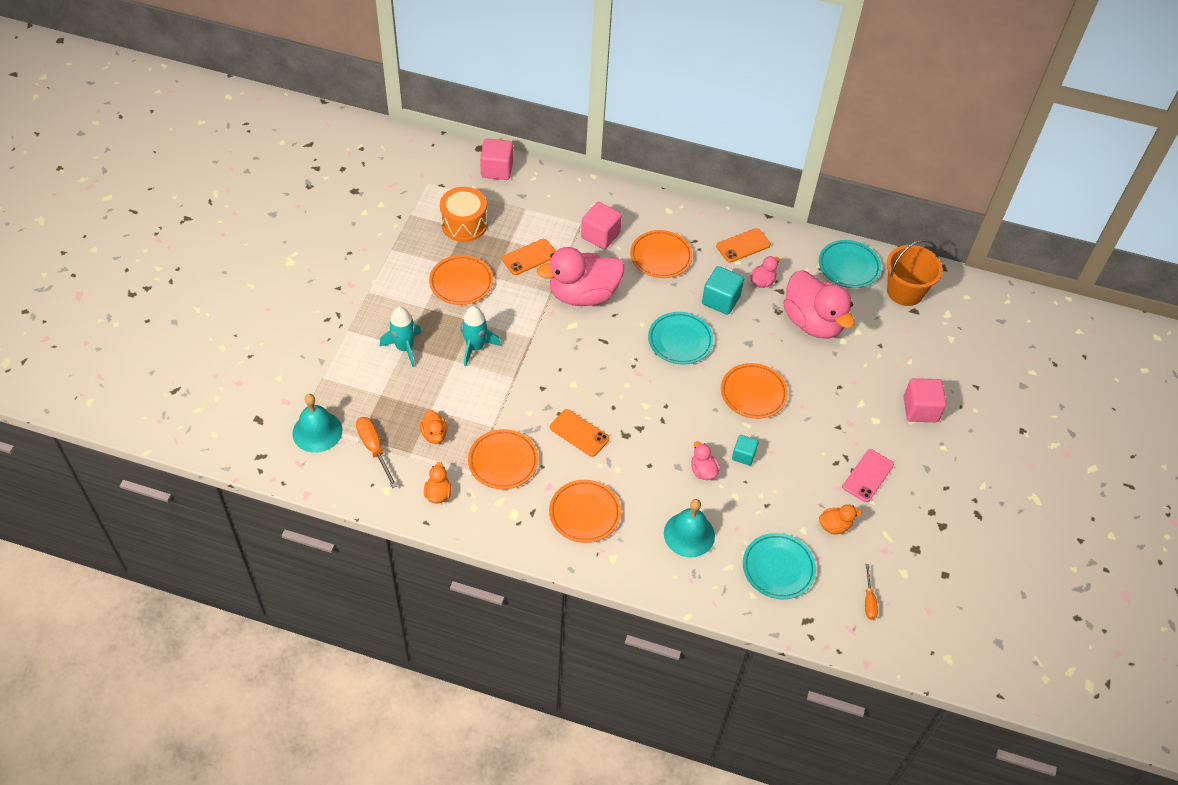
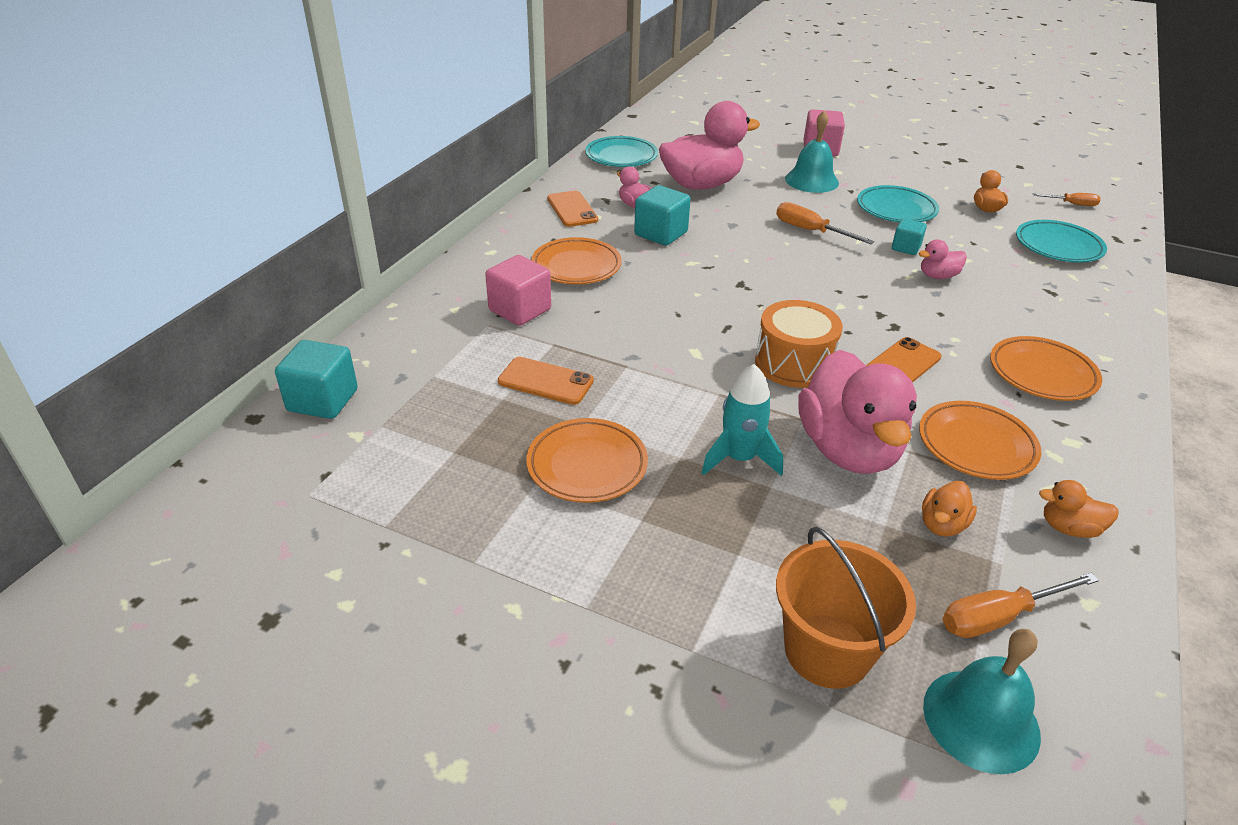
camera: 80 degrees left, 15 degrees down
(404, 348) = (741, 555): turquoise rocket -> none
(434, 434) = (942, 525): orange duck -> orange duck turned 135 degrees clockwise
(464, 224) = (442, 451): orange drum -> orange drum (793, 363)
(497, 169) = (323, 400): pink cube -> turquoise cube
(529, 257) = (545, 381): orange phone -> orange phone turned 45 degrees counterclockwise
(583, 295) = (636, 337): pink duck -> pink duck (848, 450)
(680, 341) = (728, 268): turquoise plate -> turquoise plate (896, 209)
(689, 534) = (1038, 296): turquoise bell -> turquoise bell (811, 180)
(753, 393) = (810, 231): orange plate -> orange screwdriver
(868, 476) = (913, 184): pink phone -> none
(905, 291) = (662, 135): orange bucket -> orange bucket (827, 650)

